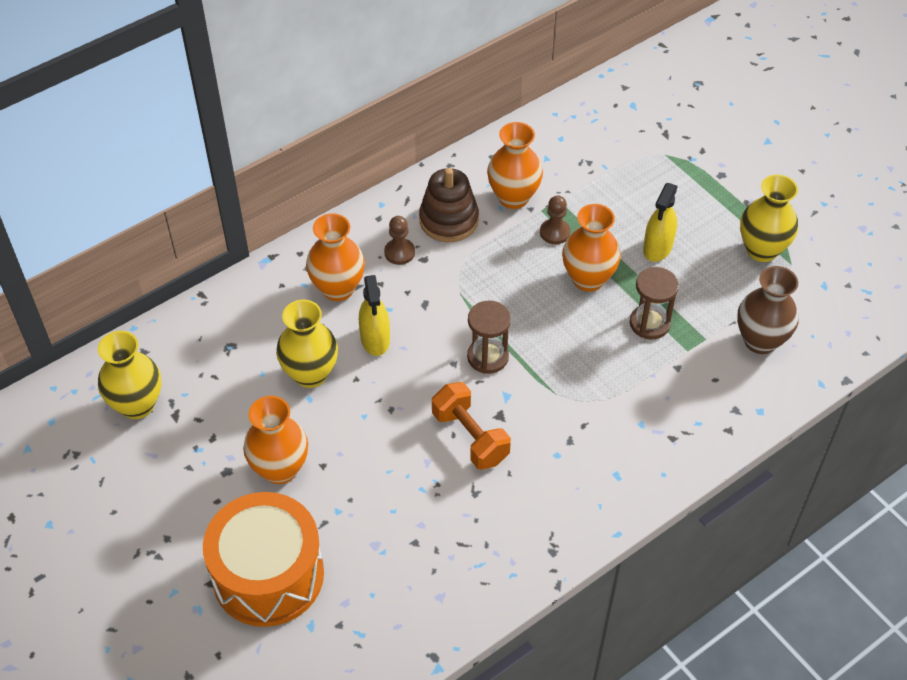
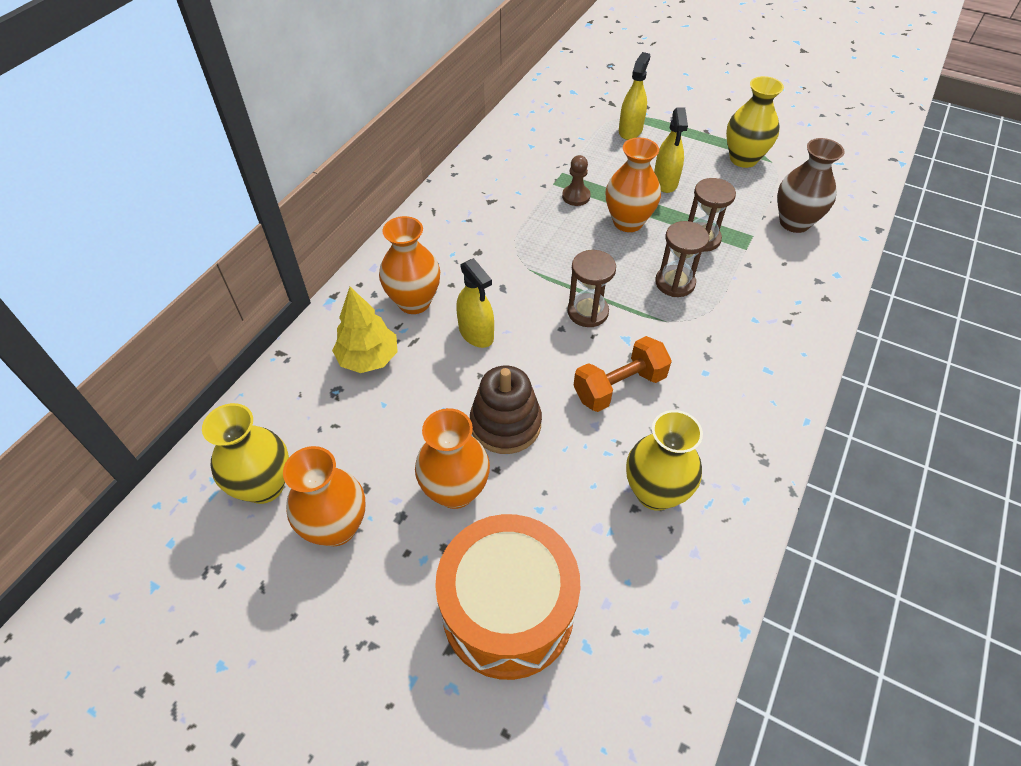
camera: 25 degrees left, 0 degrees up
(271, 327) = (368, 358): none -> yellow tree
(310, 374) = (432, 387): yellow vase -> yellow vase (655, 492)
(399, 252) = (453, 254): brown pawn -> none
(449, 220) = (480, 215): brown stacking toy -> brown stacking toy (505, 424)
(470, 437) = (619, 387): orange dumbbell -> orange dumbbell turned 60 degrees counterclockwise
(513, 197) = (524, 181): orange vase -> orange vase (336, 527)
(590, 359) = (675, 283): none -> brown hourglass
(662, 174) = (630, 130): none -> yellow spray bottle

